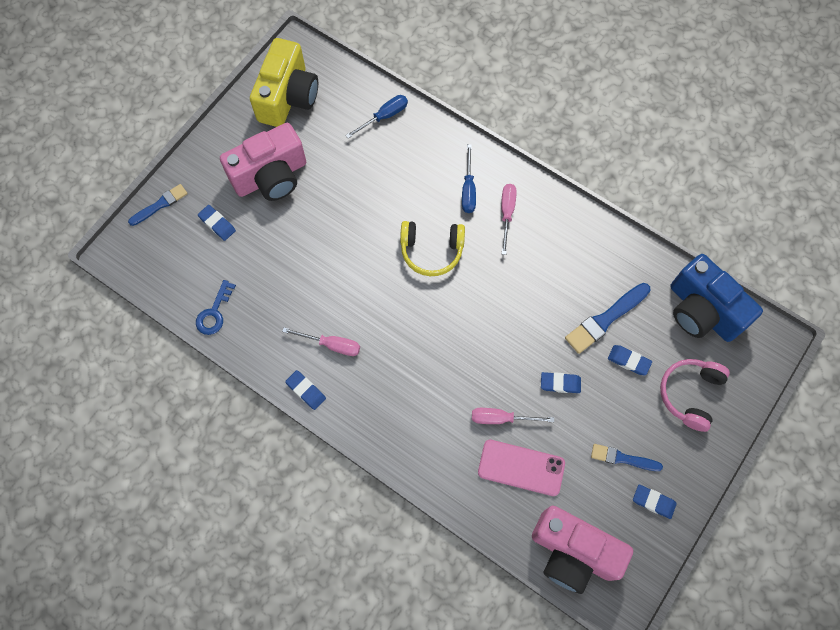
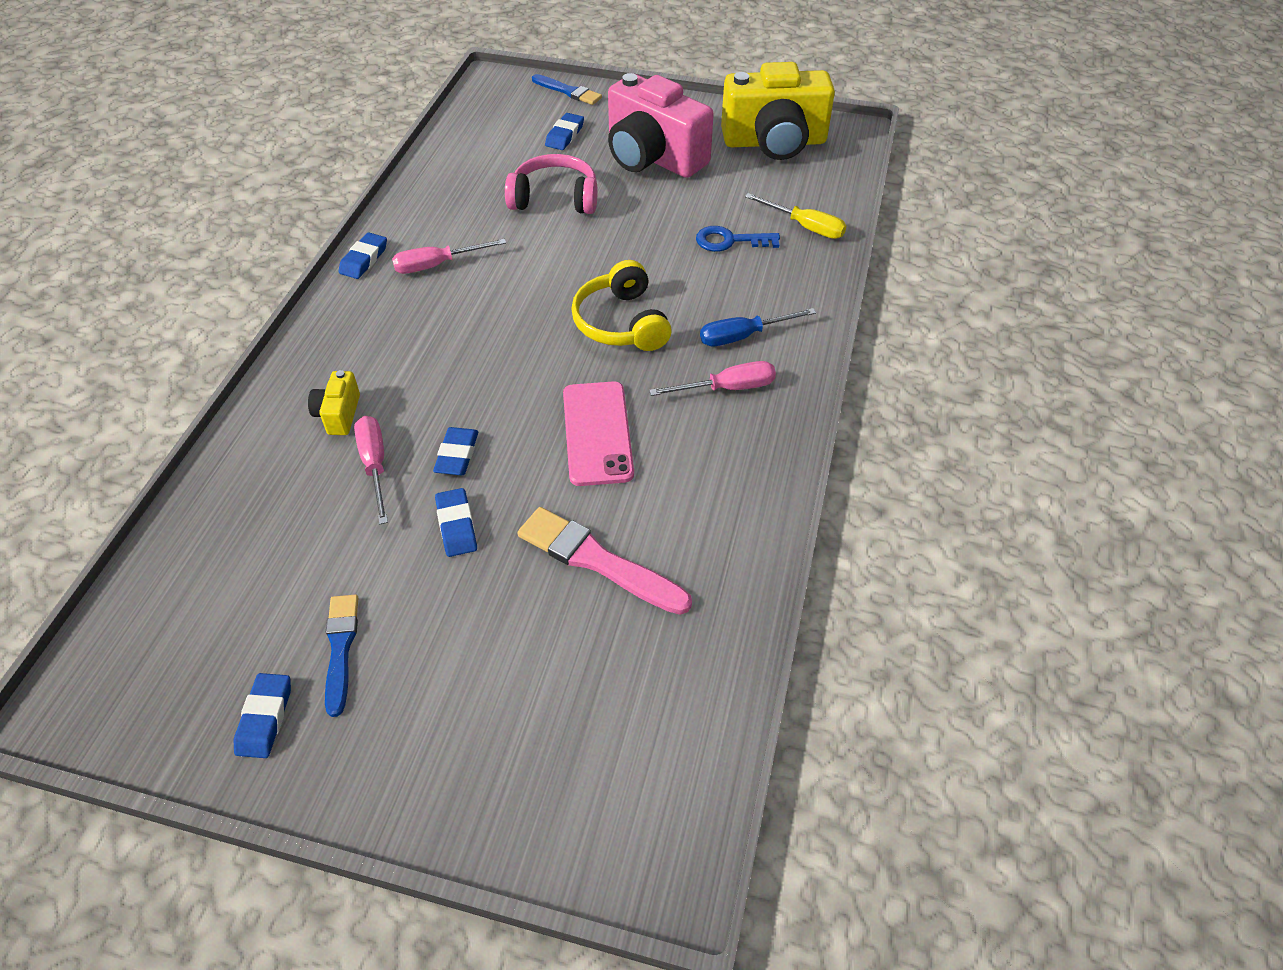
camera: 70 degrees right, 20 degrees down
(214, 313) = (445, 163): blue key -> blue key (730, 241)
(331, 345) = (437, 265): pink screwdriver -> pink screwdriver turned 75 degrees clockwise
(384, 116) = (805, 227): blue screwdriver -> yellow screwdriver
(452, 432) = (339, 414): none -> yellow camera
(521, 467) = (297, 510): pink phone -> pink phone (597, 433)
(572, 552) = (157, 615): pink camera -> none
(605, 319) = (597, 561): blue brush -> pink brush
(628, 361) = (530, 614): blue eraser -> blue eraser (457, 455)
(690, 394) = (496, 732): pink headphones -> pink headphones (555, 199)
(702, 311) = (679, 712): blue camera -> none

